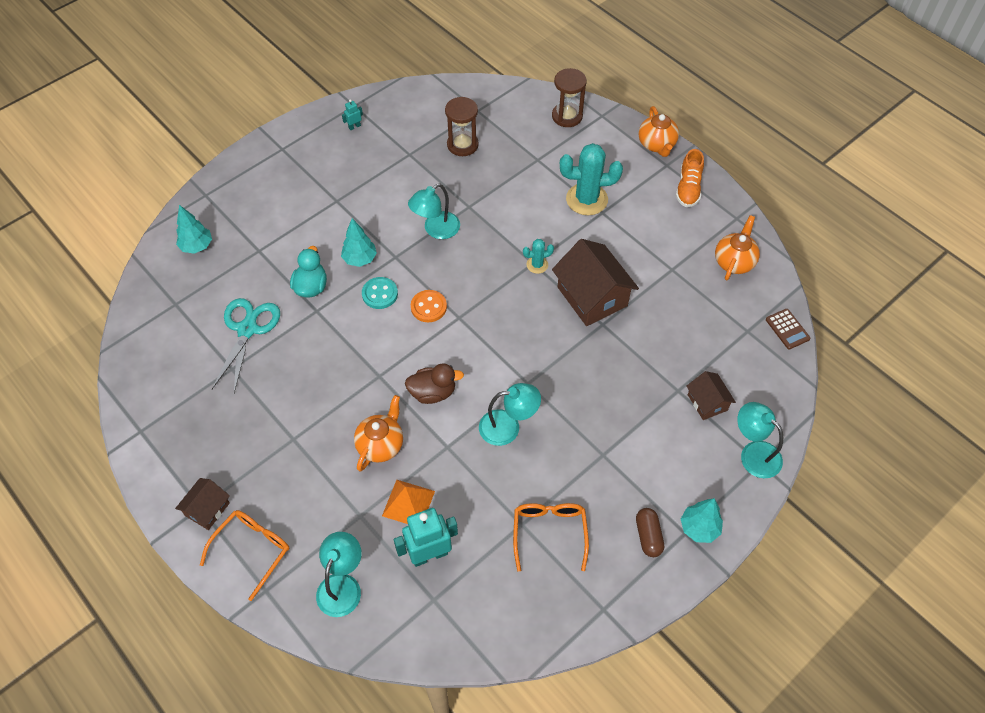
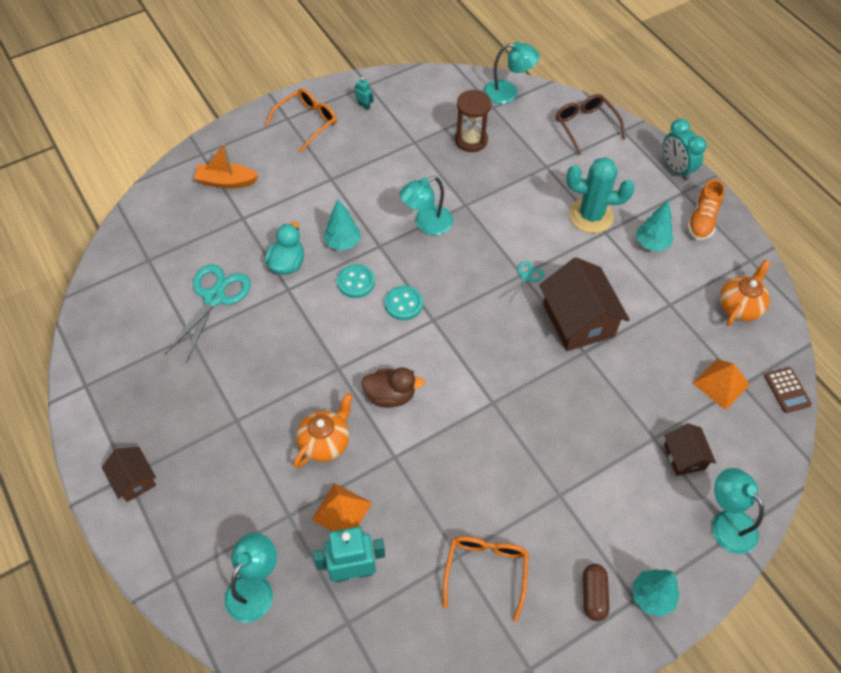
camera: 10 degrees right, 0 degrees up
(197, 246) = (182, 205): turquoise tree -> turquoise tree (651, 244)
(207, 509) = (134, 480): brown house -> brown house turned 75 degrees counterclockwise
(235, 218) = (226, 181): none -> orange boat
(252, 550) = (170, 532): orange glasses -> orange glasses (307, 122)
(354, 126) = (364, 106): turquoise robot -> turquoise robot turned 60 degrees clockwise
(428, 307) = (403, 304): orange button -> turquoise button
(508, 427) = (463, 446): turquoise lamp -> turquoise lamp (508, 92)
(537, 265) = (525, 277): turquoise cactus -> turquoise scissors
(567, 116) = (585, 126): brown hourglass -> brown glasses
(656, 145) = (676, 169): orange teapot -> turquoise clock
(729, 333) = (721, 384): none -> orange pyramid

